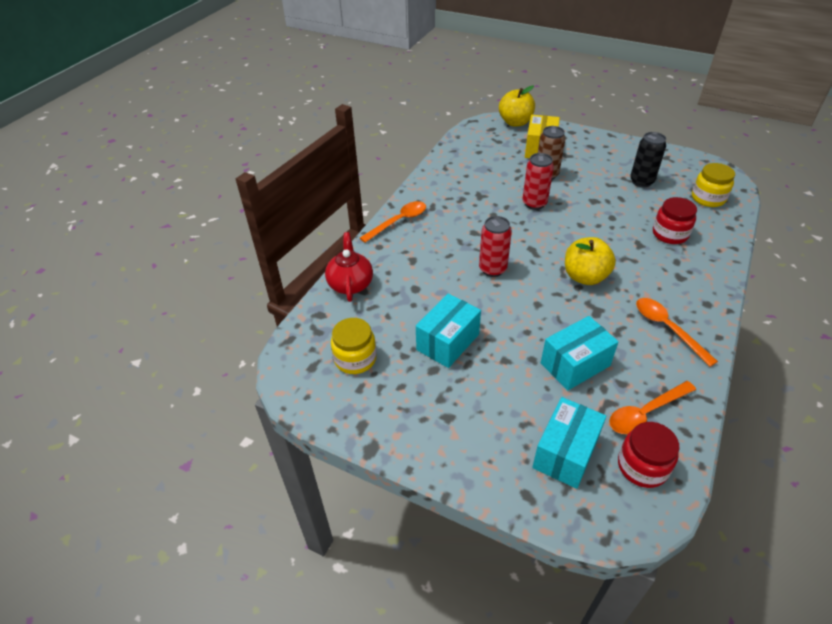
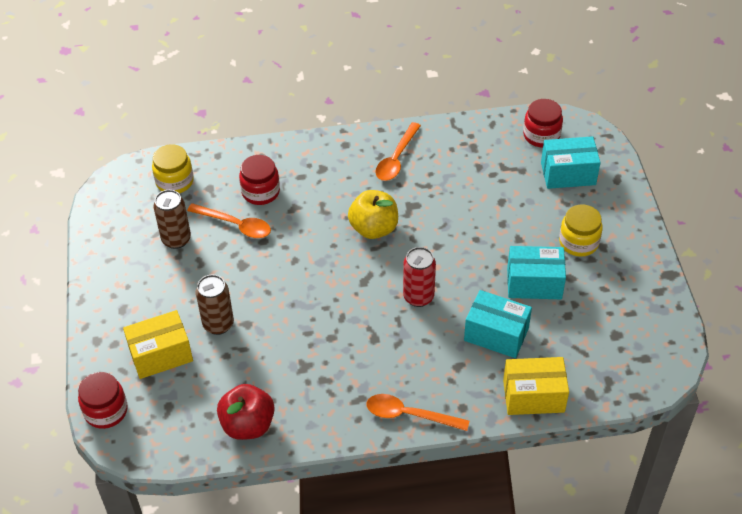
camera: 125 degrees left, 5 degrees up
(350, 284) = (533, 396): red teapot -> yellow box
(355, 359) = (609, 334): yellow jar -> yellow jar (578, 242)
(457, 161) = (248, 425): none -> red apple
(515, 122) = (106, 411): yellow apple -> red jar
(534, 203) = (284, 311): red can -> none
(575, 364) = (484, 197): turquoise box -> turquoise box (496, 334)
(641, 181) = (176, 239): black can -> brown can
(645, 413) = (495, 146): orange spoon -> orange spoon (235, 225)

